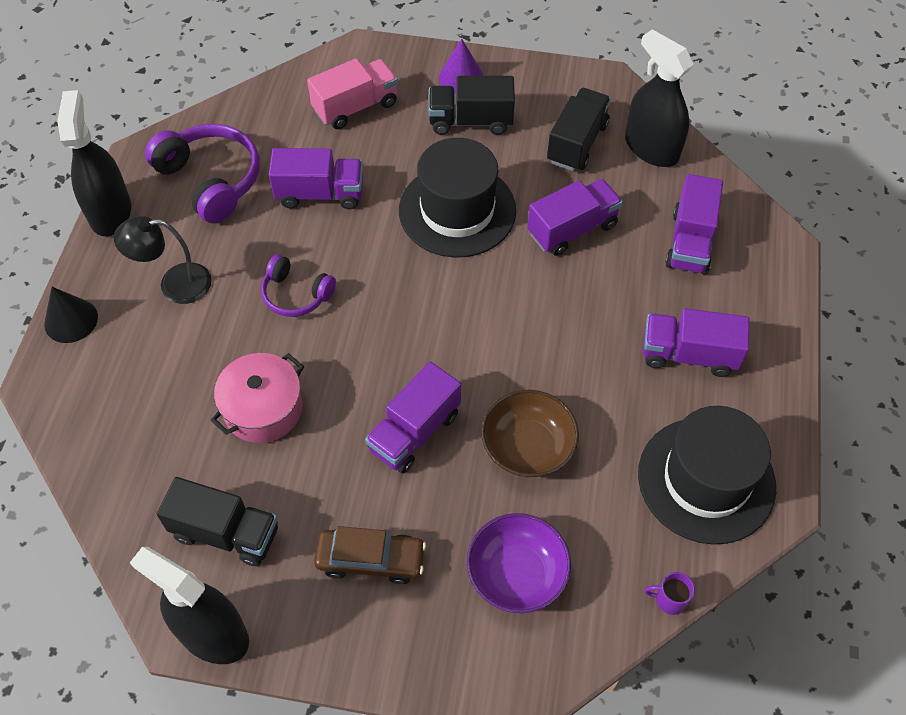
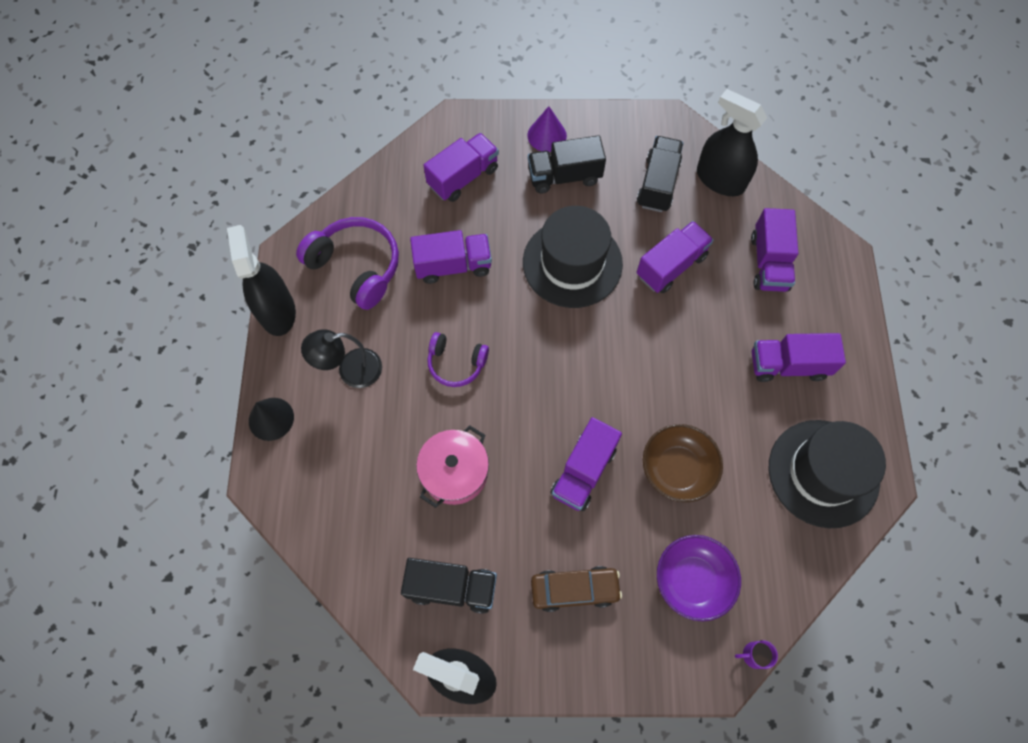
camera: 10 degrees left, 10 degrees up
(355, 107) = (463, 177): pink truck -> purple truck
(669, 599) = (815, 580): purple mug -> purple mug (753, 655)

